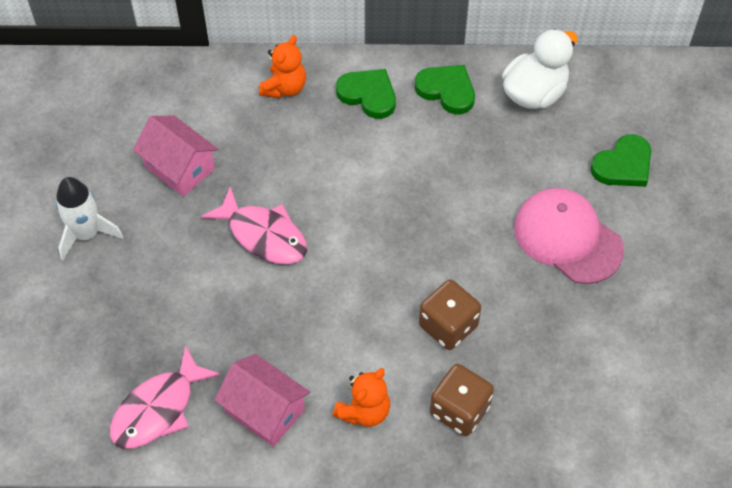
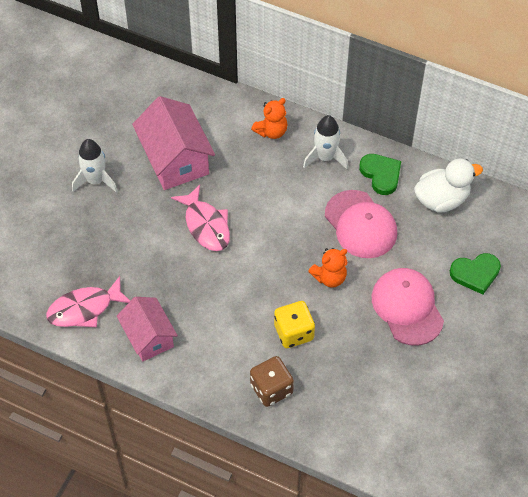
camera: 25 degrees right, 0 degrees up
(179, 168) = (175, 159): pink house -> pink house, size x1.52
(364, 411) = (210, 363): orange teddy bear -> orange teddy bear (329, 277)
(368, 95) = (325, 157): green heart -> white rocket
(448, 326) = (294, 332): brown dice -> yellow dice
(456, 159) = (360, 224): none -> pink cap

